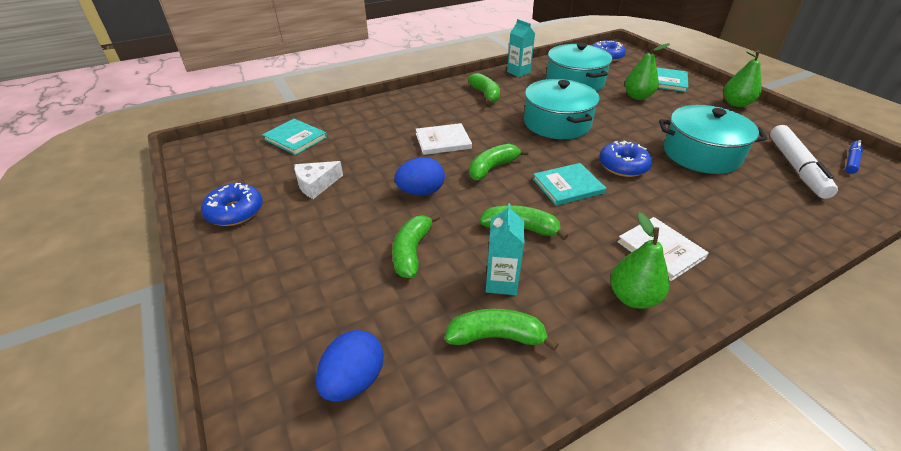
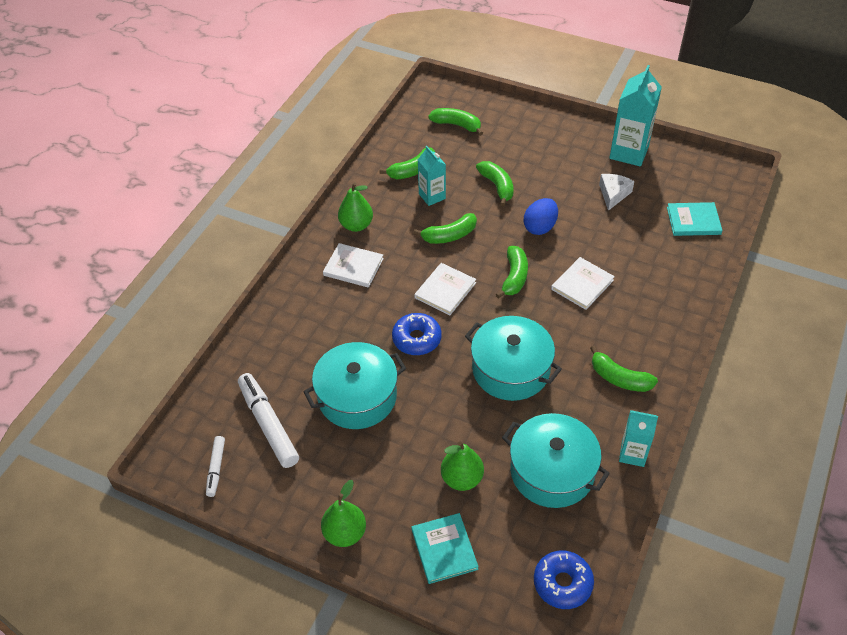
camera: 145 degrees right, 10 degrees up
(235, 211) = (629, 152): blue donut -> turquoise carton
(354, 380) = (457, 125): blue egg -> green banana
(568, 186) = (445, 290): turquoise book -> white book
(851, 161) = (216, 468): blue marker -> white marker

